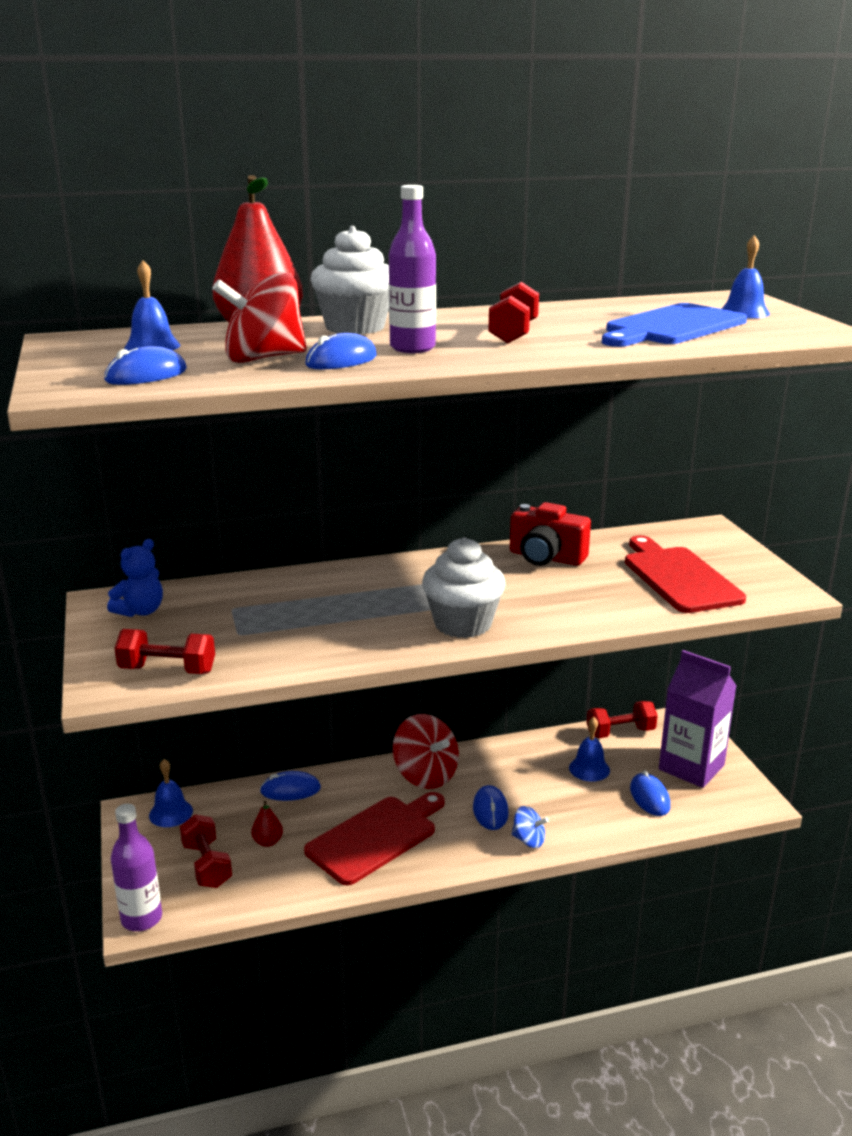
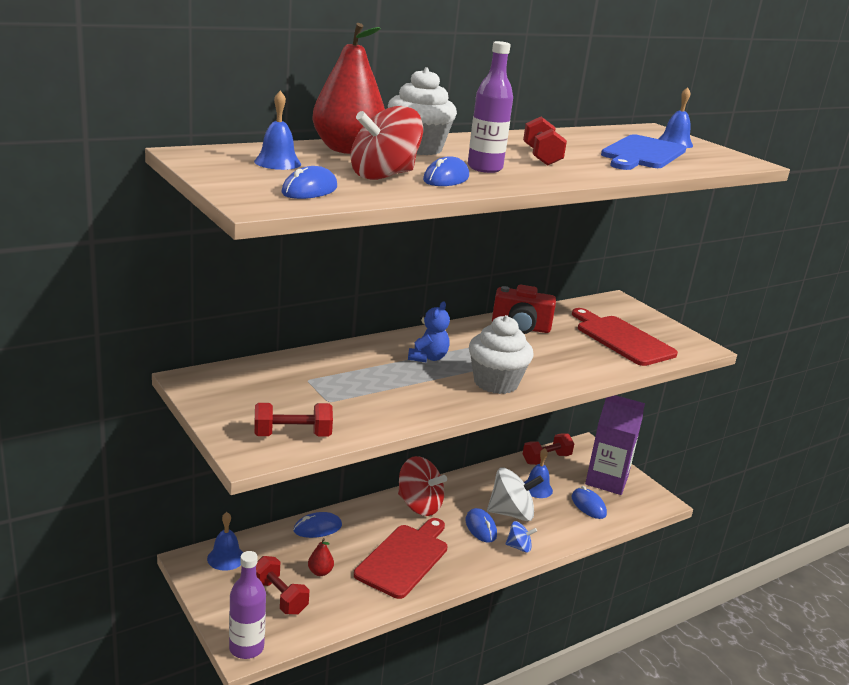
camera: 20 degrees left, 0 degrees up
(140, 611) = (232, 387): blue teddy bear -> blue teddy bear (428, 358)
(539, 797) = (511, 513): none -> white spinning top

